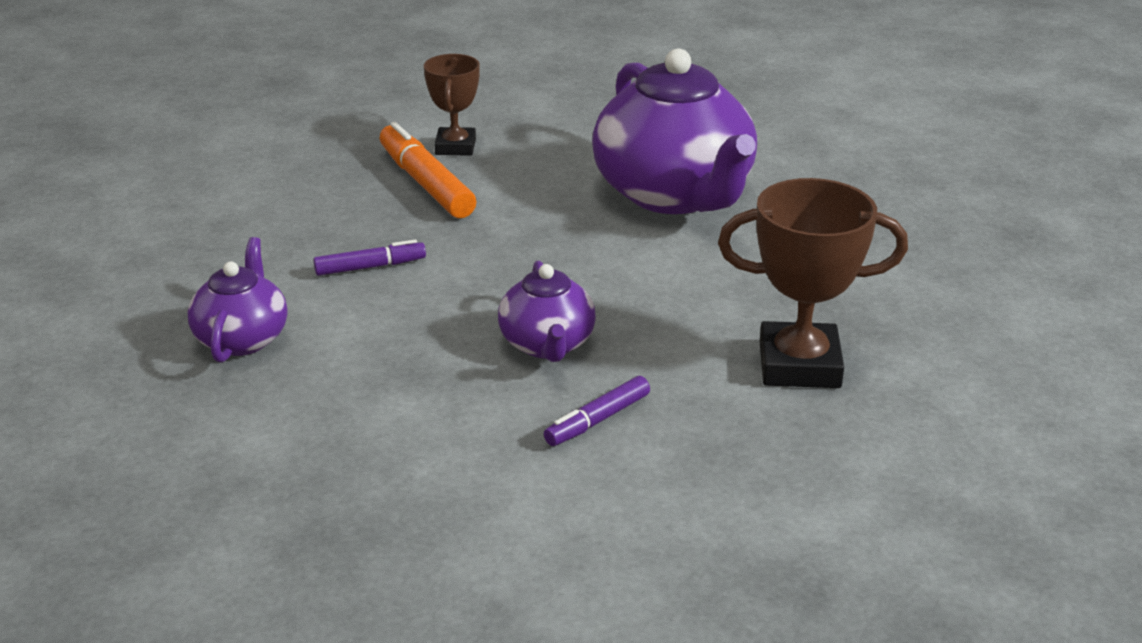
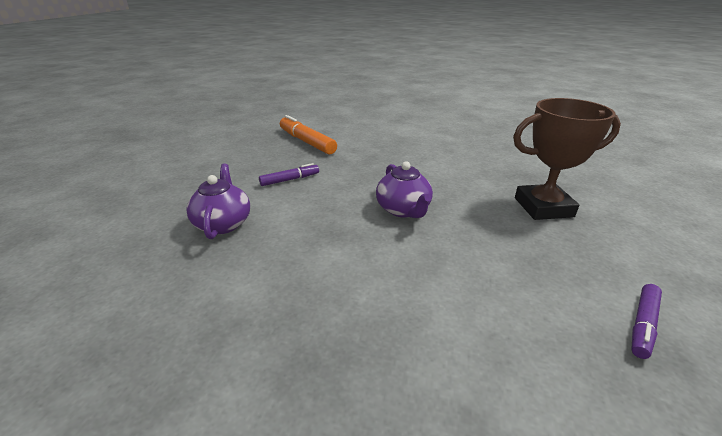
camera: 10 degrees left, 0 degrees up
(455, 147) = (315, 127): brown trophy -> none
(597, 420) = (456, 250): purple marker -> purple marker (642, 324)
(674, 194) = (427, 138): purple teapot -> none

